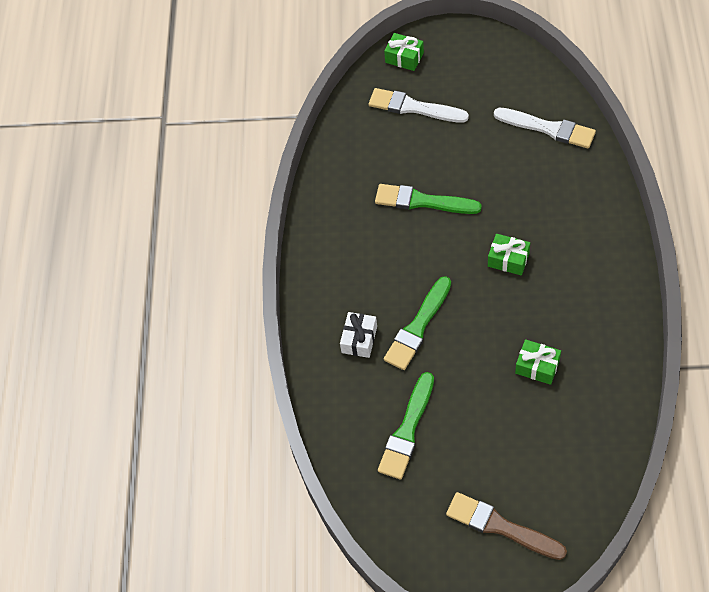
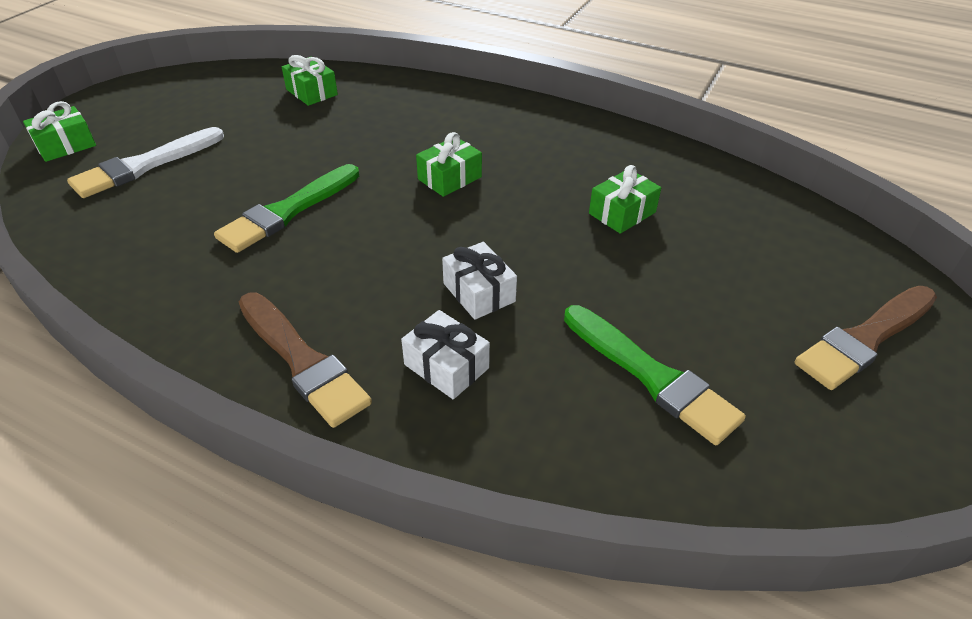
camera: 70 degrees left, 15 degrees down
(326, 280) = (302, 361): none -> brown brush
(418, 327) = (479, 292): green brush -> white gift
(548, 128) = (311, 92): white brush -> green gift

